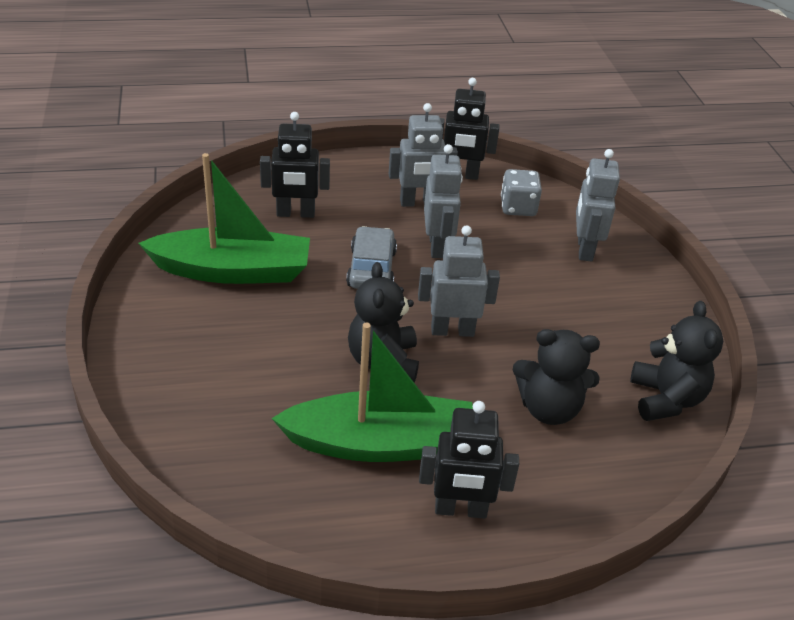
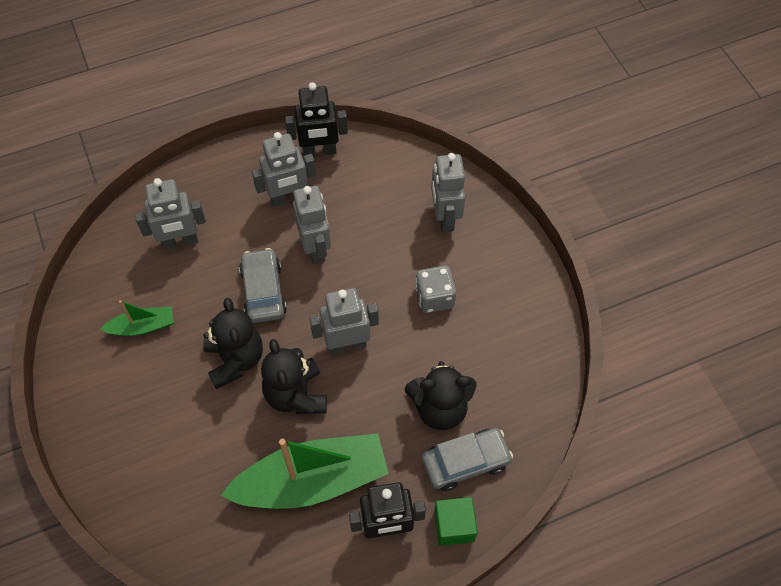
camera: 10 degrees left, 20 degrees up
(233, 270) = (142, 326): green boat -> green boat, size x0.48
(295, 213) = (180, 242): black robot -> grey robot
(518, 207) = (378, 180): grey dice -> grey dice (434, 297)
(545, 527) = (454, 526): none -> green cube
(571, 467) = (465, 462): none -> grey car
(666, 399) = (532, 372): black teddy bear -> black teddy bear (235, 360)

